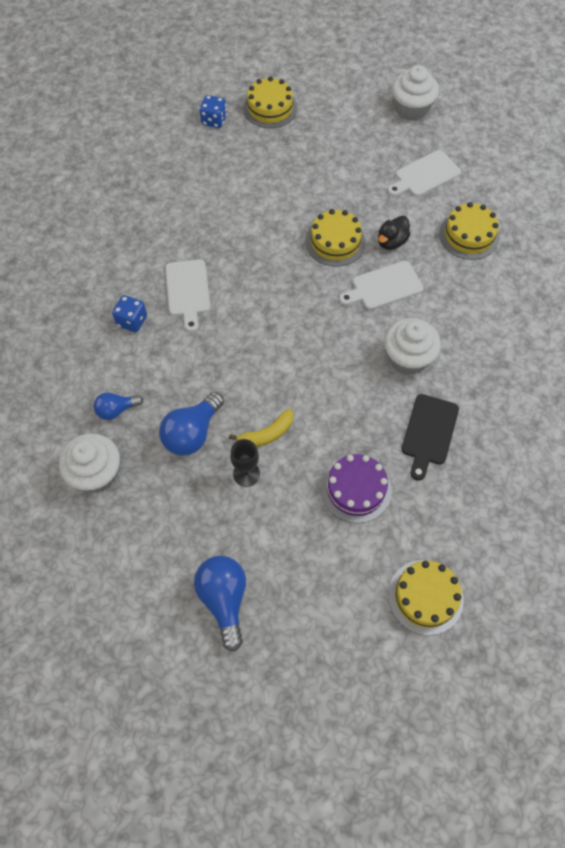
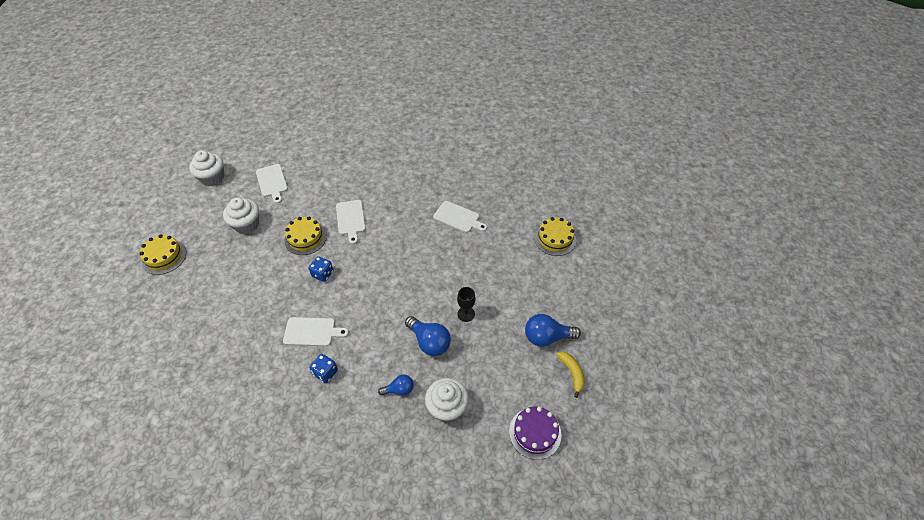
camera: 80 degrees left, 10 degrees down
(116, 410) = (399, 389): blue light bulb -> blue light bulb turned 90 degrees counterclockwise
(214, 121) = (155, 295): blue dice -> blue dice (323, 274)
(266, 434) = (440, 299): yellow banana -> yellow banana (572, 373)
(356, 489) = (487, 258): purple cake -> purple cake (535, 433)
(391, 242) = (318, 209): black duck -> none
(408, 358) = (406, 217): white cupcake -> white cupcake (247, 224)
(429, 433) = (458, 218): black cutting board -> white cutting board
(469, 235) = (329, 171): yellow cake -> none

